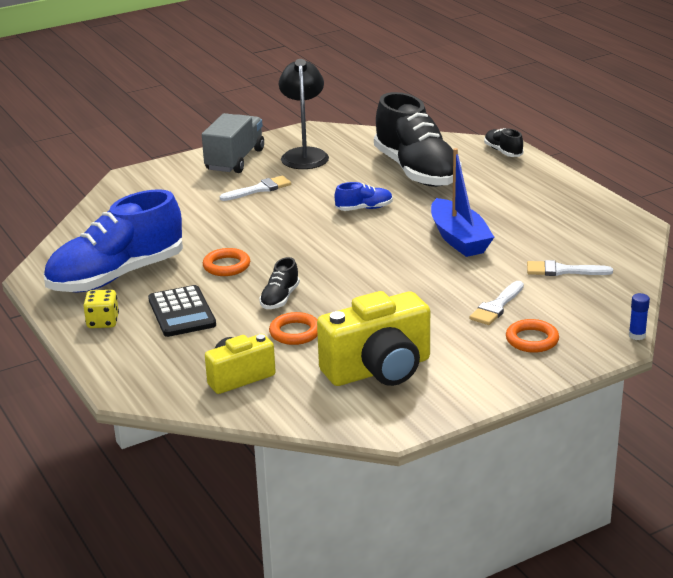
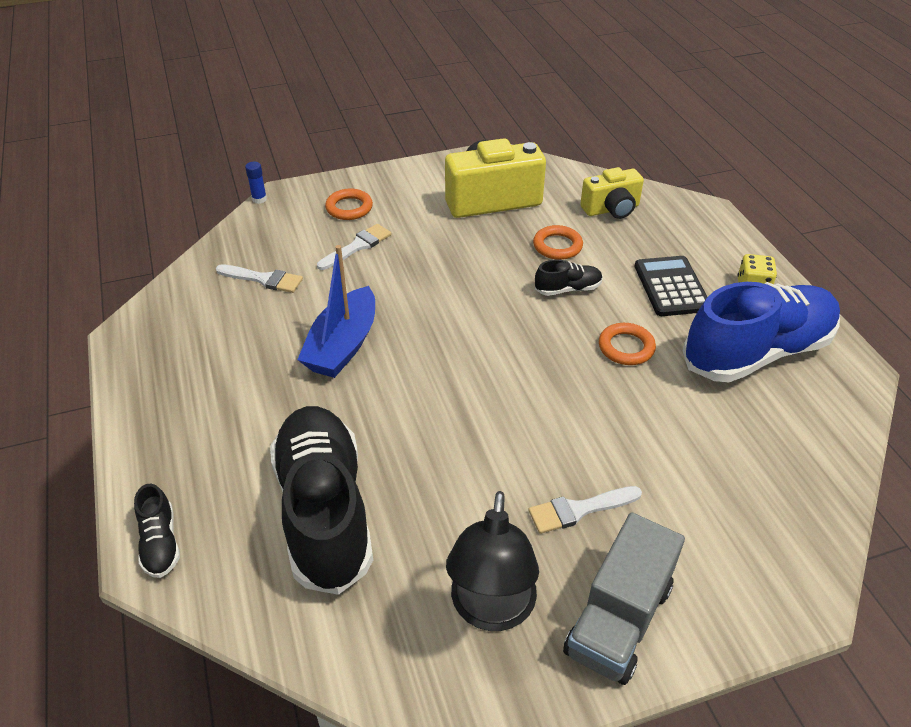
camera: 170 degrees left, 15 degrees up
(280, 298) = (568, 289): black shoe -> black shoe turned 45 degrees clockwise
(364, 208) = (435, 429): blue shoe -> none
(459, 239) = (343, 346): blue boat -> blue boat turned 150 degrees counterclockwise

